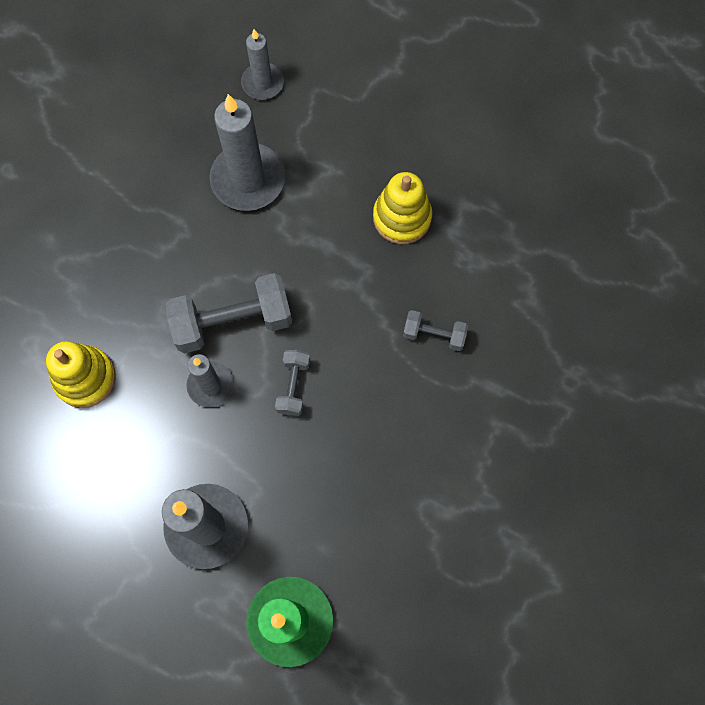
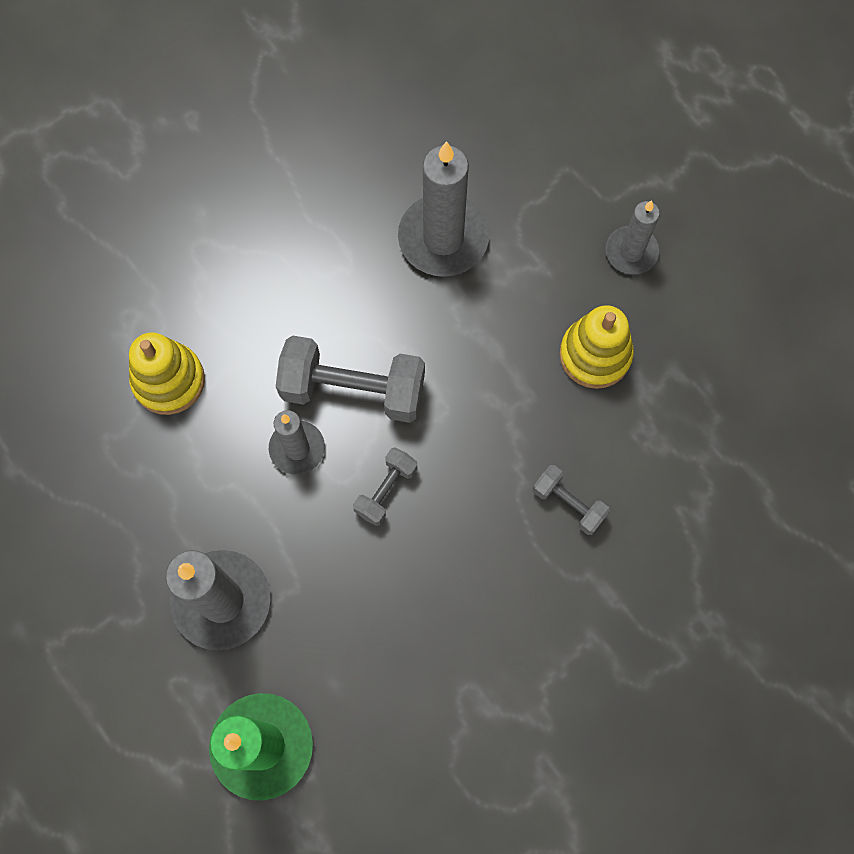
camera: 25 degrees right, 0 degrees up
(263, 83) = (510, 136): grey candle -> grey candle (631, 252)

